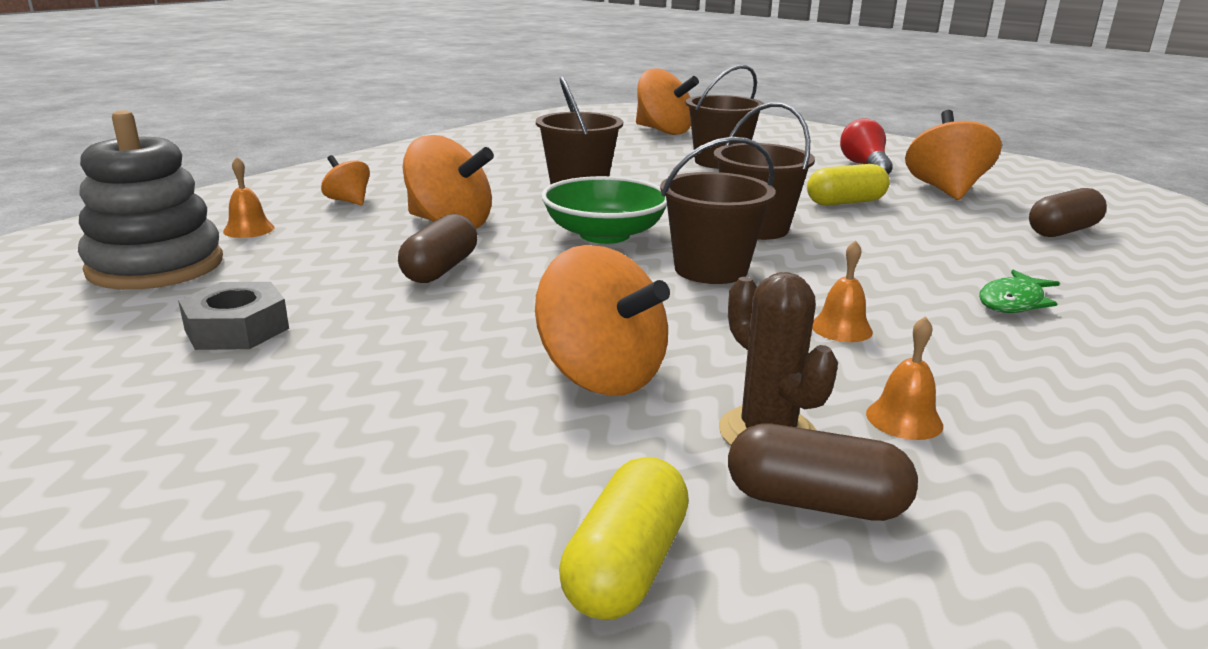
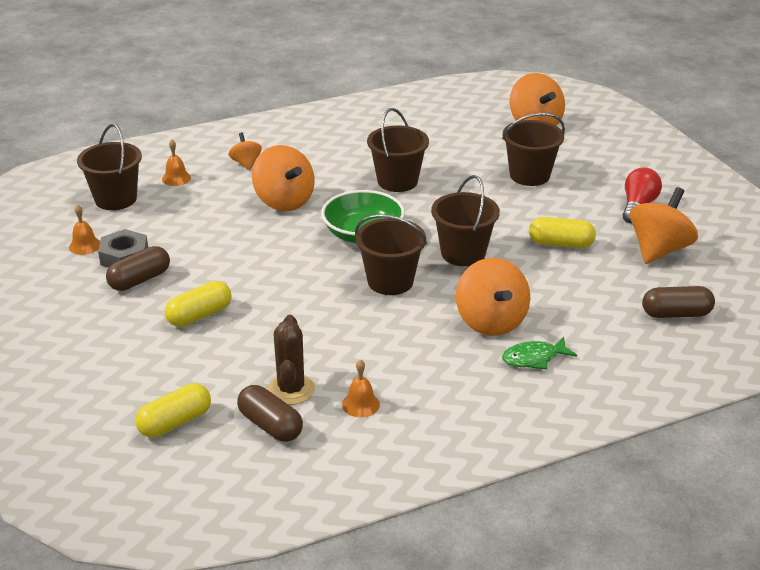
camera: 30 degrees right, 10 degrees up
(156, 266) = (115, 199): grey stacking toy -> brown bucket
(440, 269) = (246, 240): brown capsule -> brown capsule (140, 280)
(468, 373) = (199, 315): none -> yellow capsule
(601, 375) = (255, 335): orange spinning top -> orange spinning top (491, 321)
(841, 328) = (406, 345): orange bell -> orange bell (84, 245)

